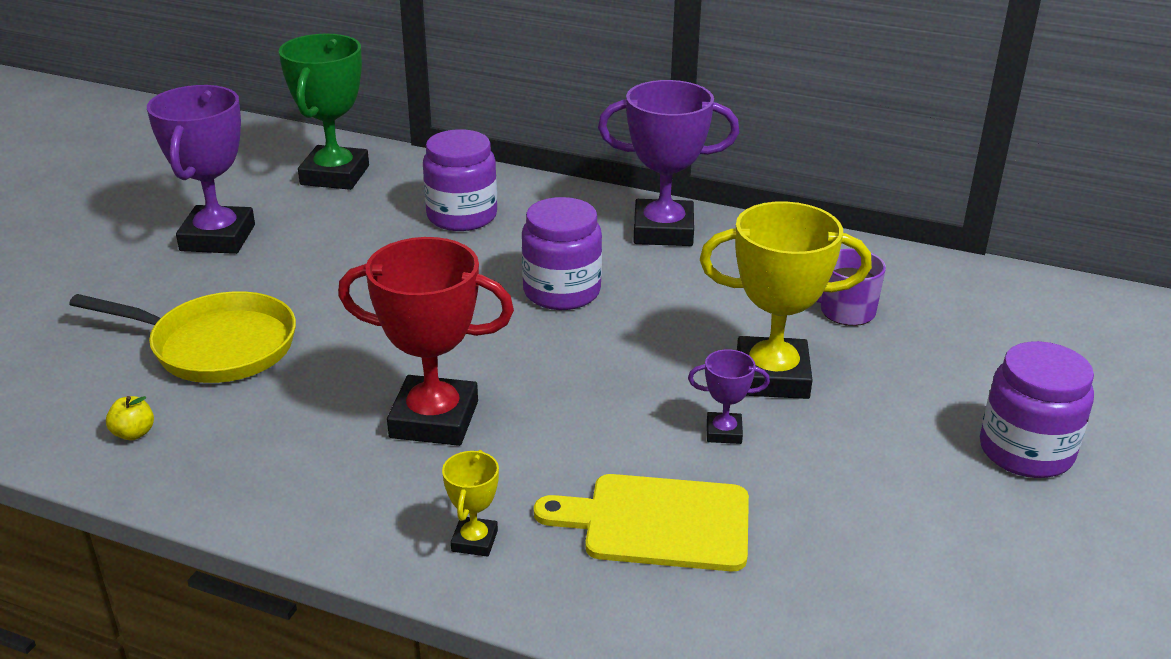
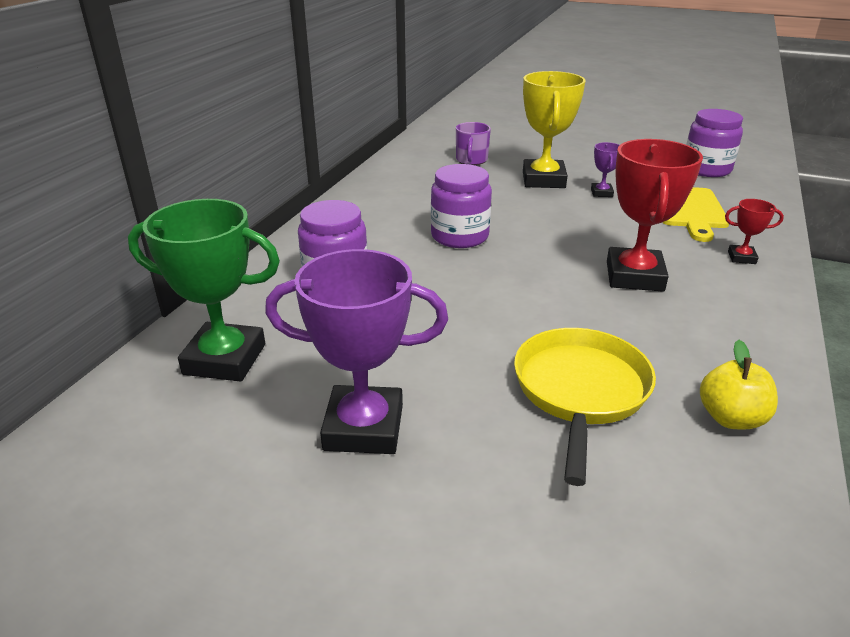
camera: 90 degrees left, 0 degrees up
(134, 433) = (731, 418): yellow apple -> yellow apple, size x1.66
(474, 541) = (741, 257): yellow trophy -> red trophy
(663, 231) = (372, 202): purple trophy -> none
(1026, 451) = (583, 137): purple jar -> purple jar (706, 169)

